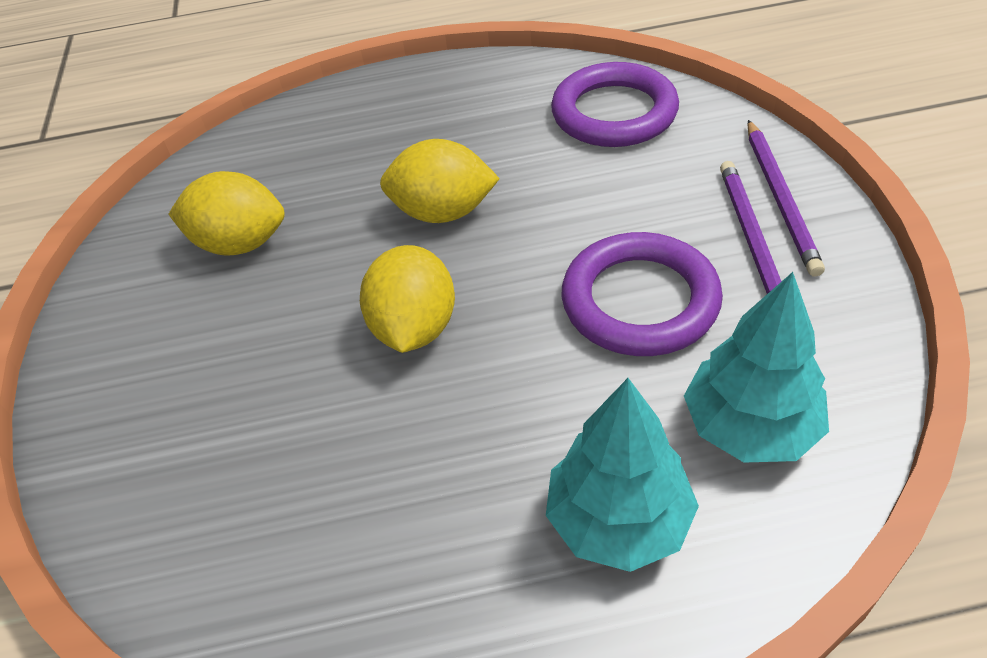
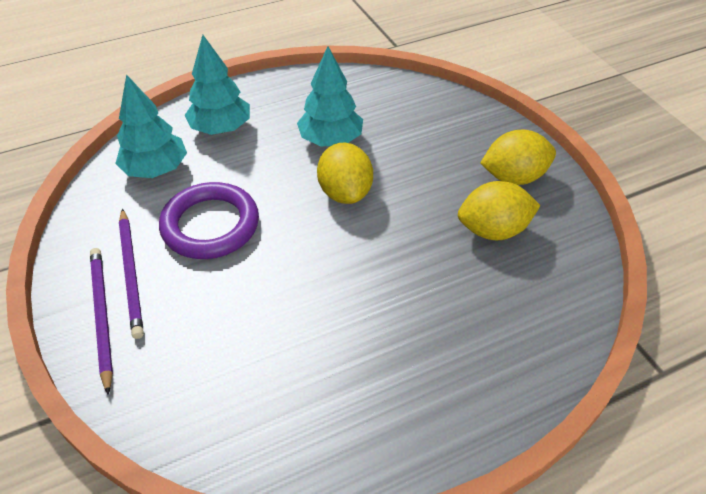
camera: 160 degrees right, 0 degrees up
(397, 445) = (331, 140): none -> turquoise tree
(443, 212) = (358, 273): yellow lemon -> yellow lemon (513, 177)
(614, 113) = (233, 402): purple ring -> none

